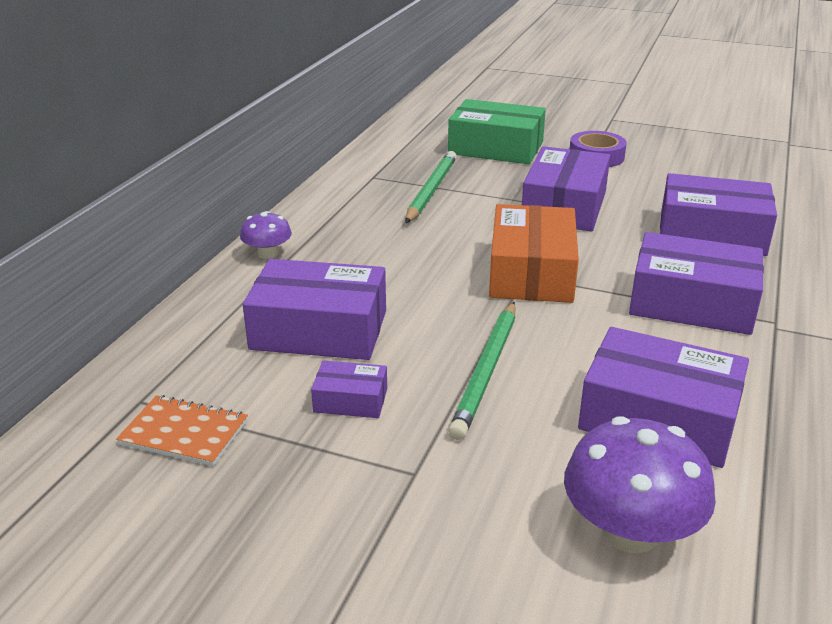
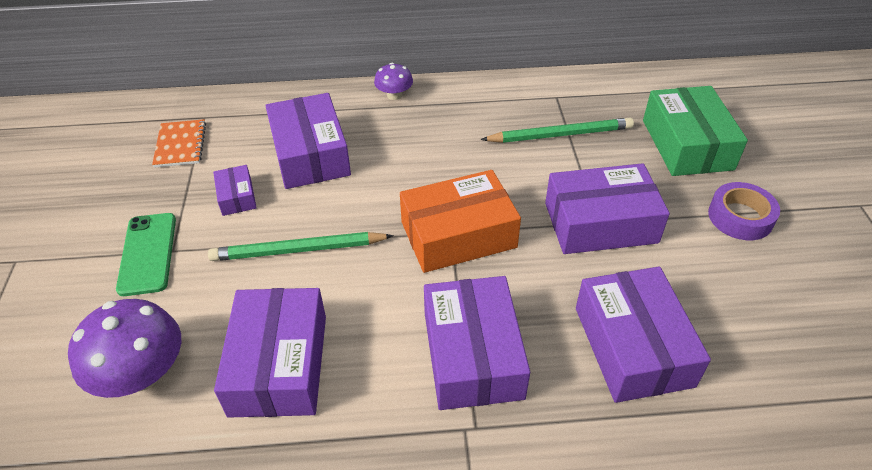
camera: 65 degrees right, 15 degrees up
(404, 498) = (147, 253): none -> green phone

